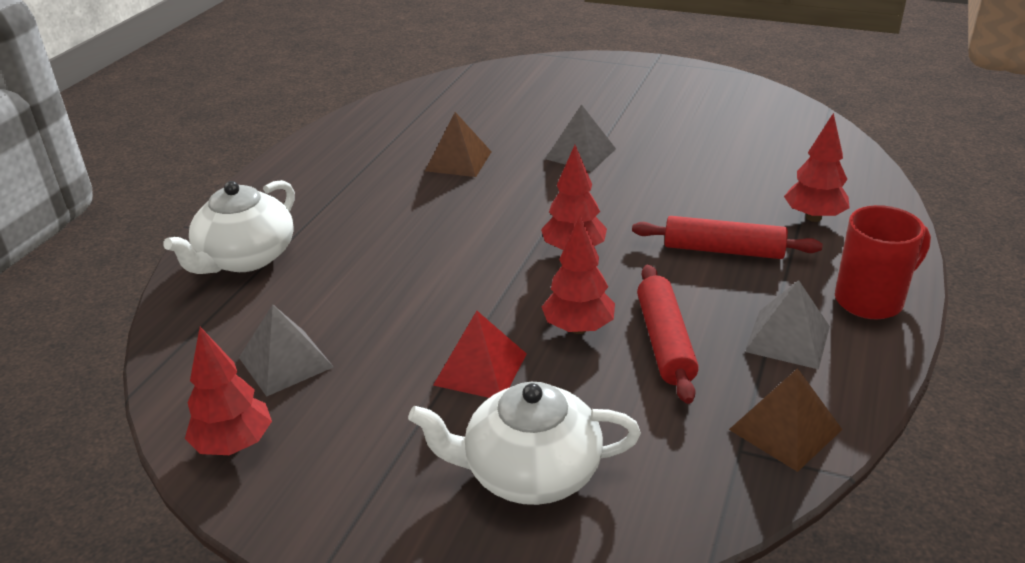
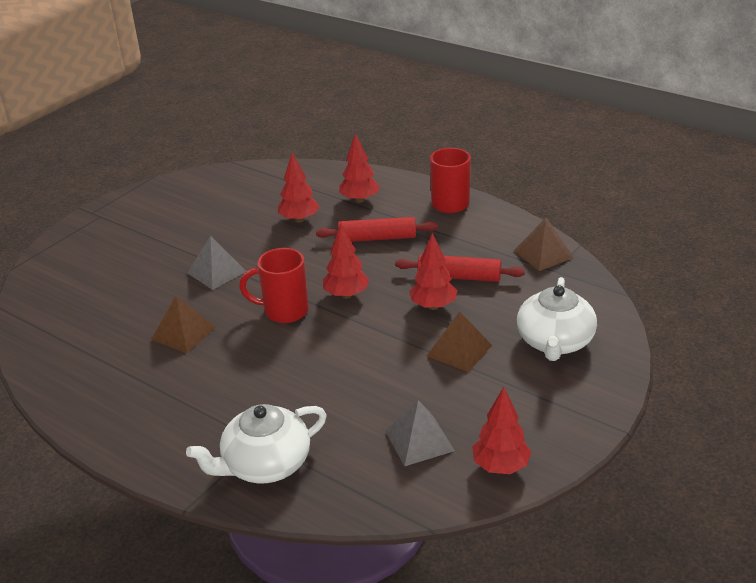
camera: 75 degrees left, 0 degrees up
(245, 258) = (265, 464): white teapot -> white teapot turned 105 degrees clockwise
(480, 369) = (459, 350): red pyramid -> brown pyramid
(520, 213) = (284, 311): none -> red mug
(723, 250) = (377, 238): red rolling pin -> red rolling pin turned 60 degrees clockwise
(728, 182) = (299, 219): none -> red tree
(787, 338) = (472, 236): grey pyramid -> none

